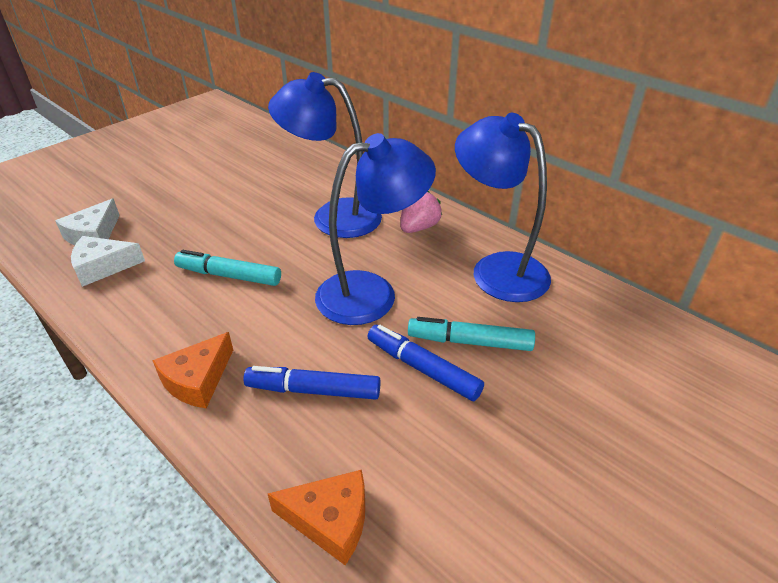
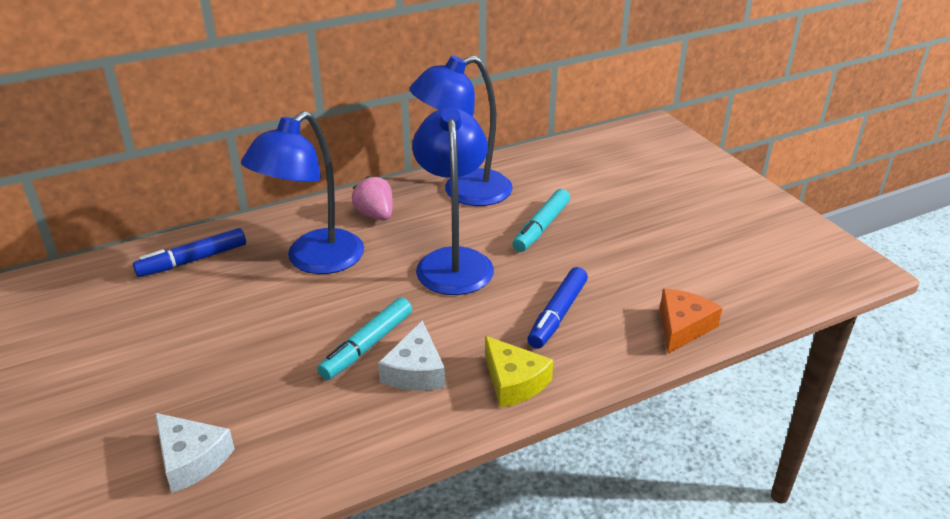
camera: 70 degrees left, 5 degrees down
(103, 267) = (276, 449): white cheese -> white cheese (415, 371)
(197, 380) = (514, 382): orange cheese -> yellow cheese
(422, 368) = (559, 256): blue marker -> blue marker (193, 260)

